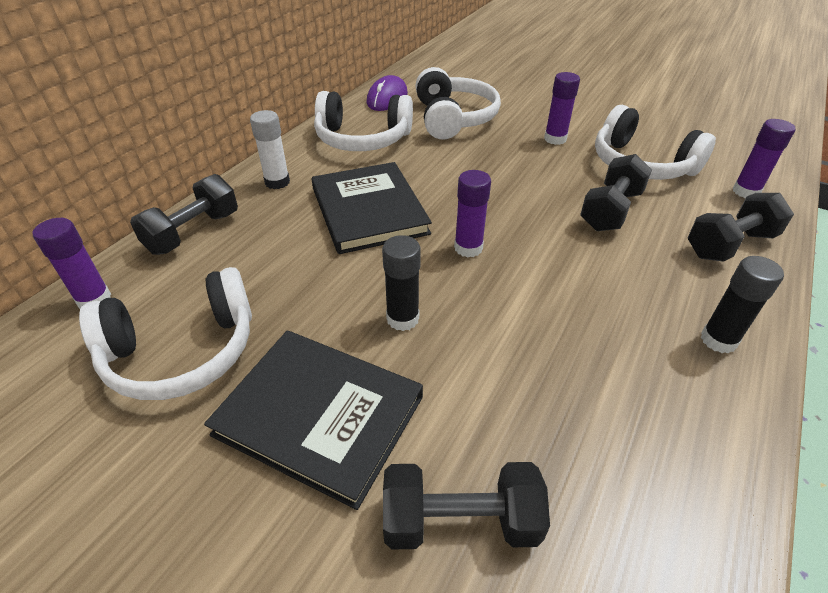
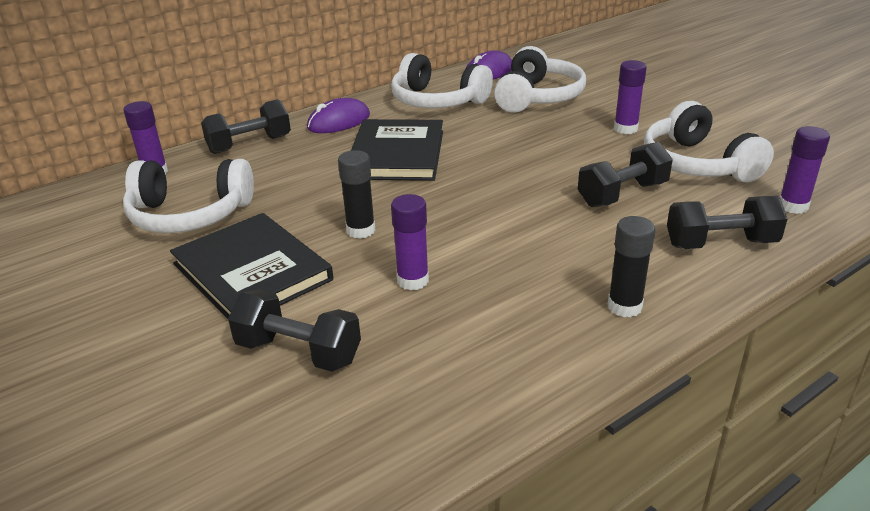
camera: 25 degrees right, 10 degrees down
(277, 182) = (339, 122): white glue stick -> purple mouse
(468, 248) = (458, 196): purple glue stick -> purple glue stick (413, 280)

